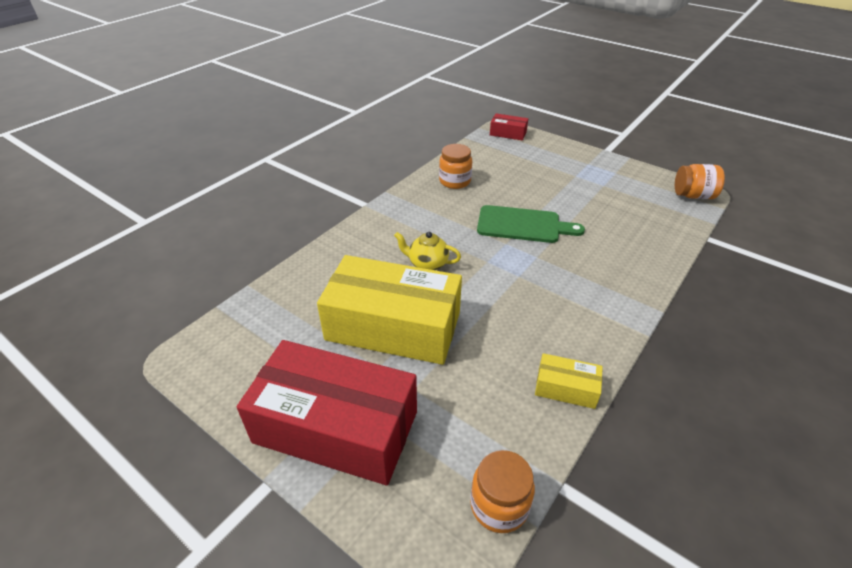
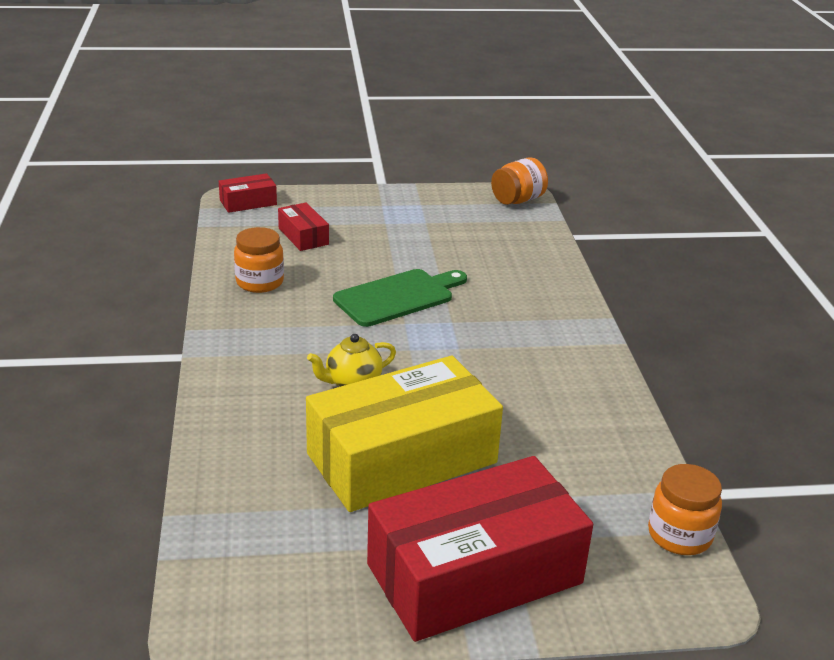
camera: 45 degrees left, 10 degrees down
(514, 164) = (303, 236): none -> red box
(566, 388) = (617, 420): yellow box -> none

